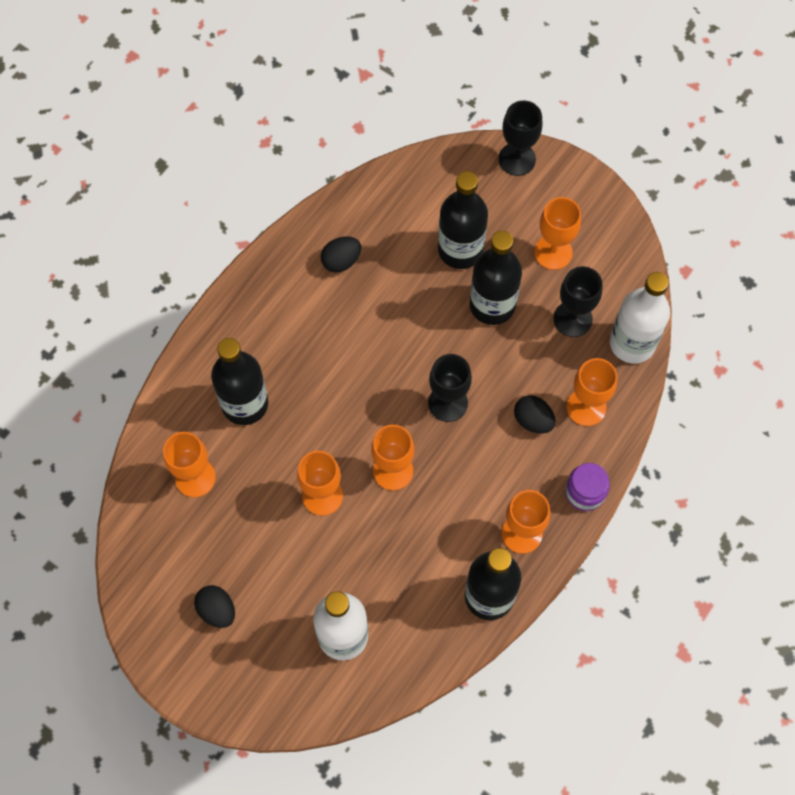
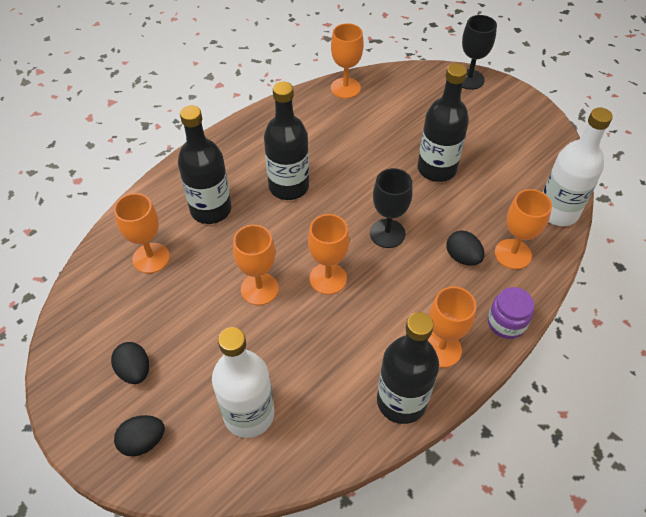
camera: 10 degrees right, 15 degrees down
(341, 261) = (316, 124): black egg -> black egg (143, 441)
(460, 250) = (415, 129): black bottle -> black bottle (289, 186)
(553, 252) = (492, 140): orange goblet -> orange goblet (345, 88)
(573, 319) = (505, 187): black goblet -> none

